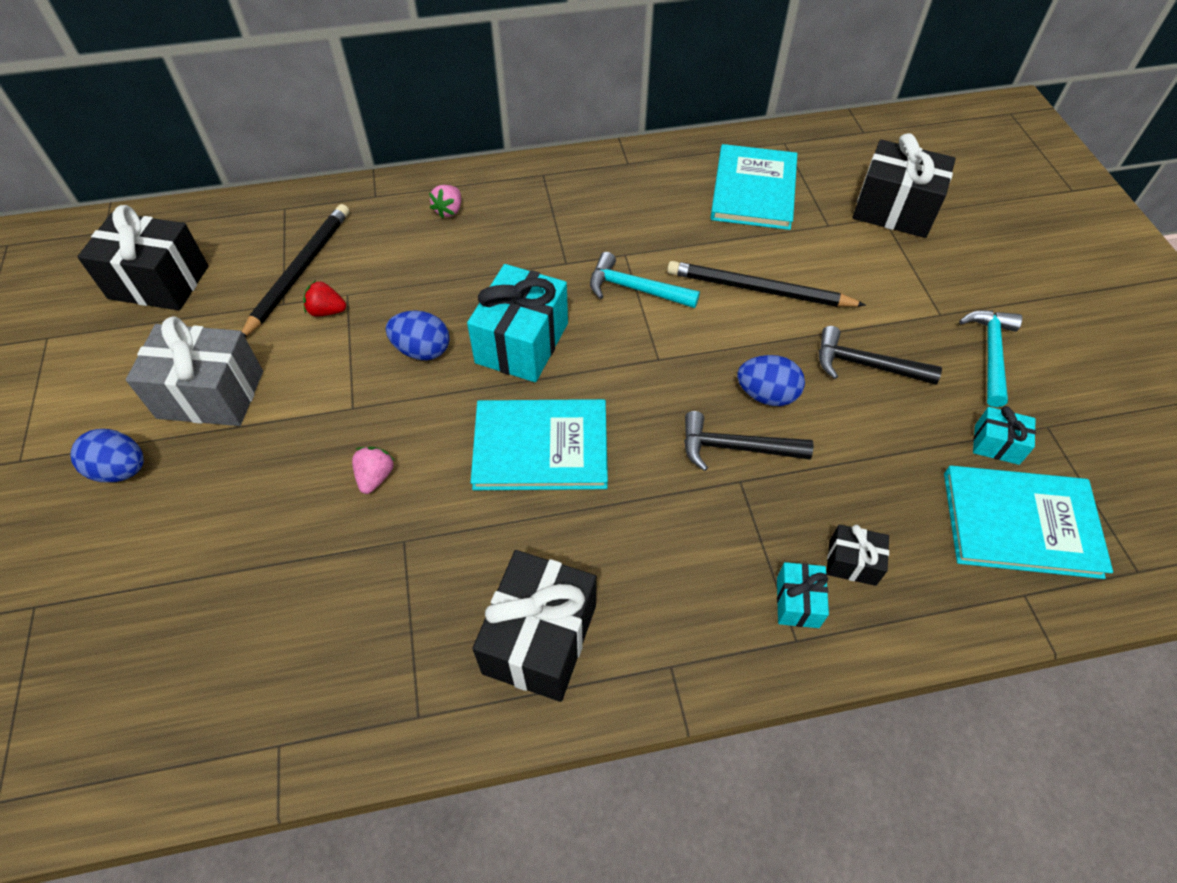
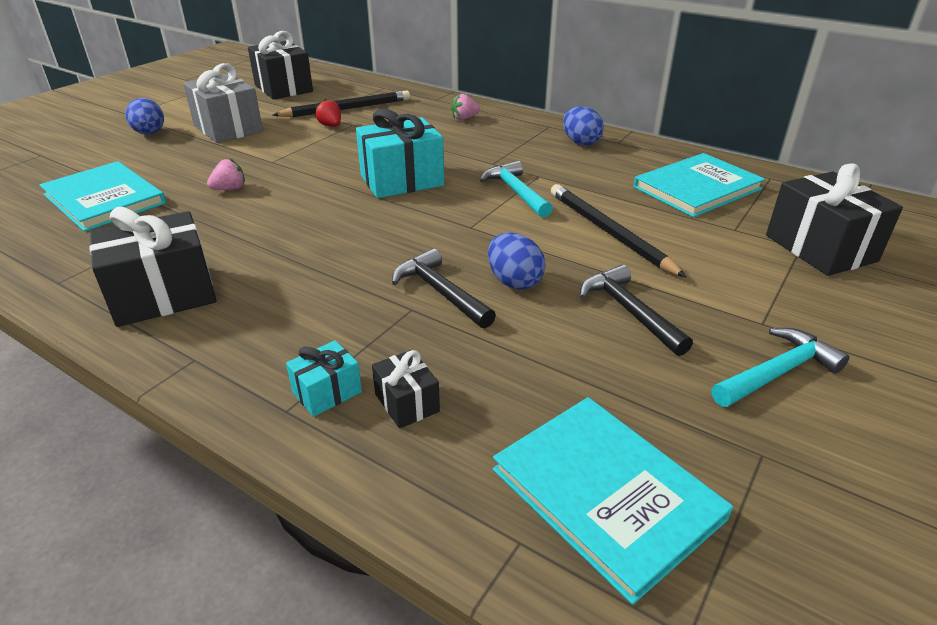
camera: 45 degrees right, 20 degrees down
(422, 350) = (345, 158): blue egg -> blue egg (580, 142)
(541, 447) = (326, 223): turquoise book -> turquoise book (105, 199)
(996, 444) = (676, 428): turquoise gift -> none

